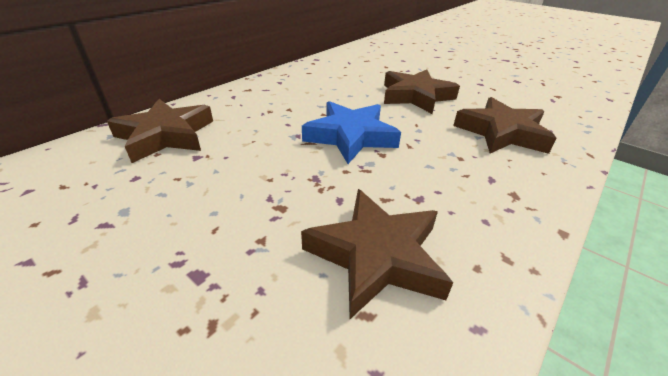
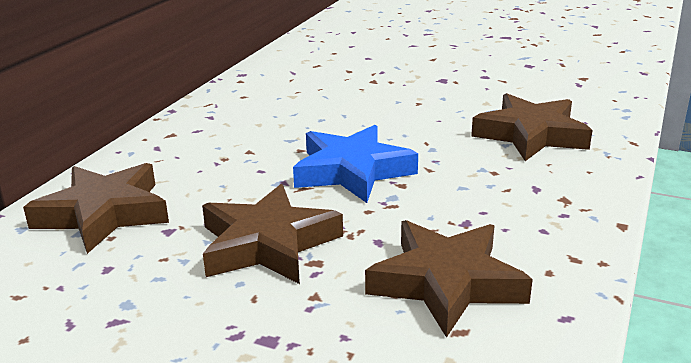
camera: 15 degrees left, 10 degrees down
(416, 96) = (409, 106): brown star -> brown star (267, 244)

